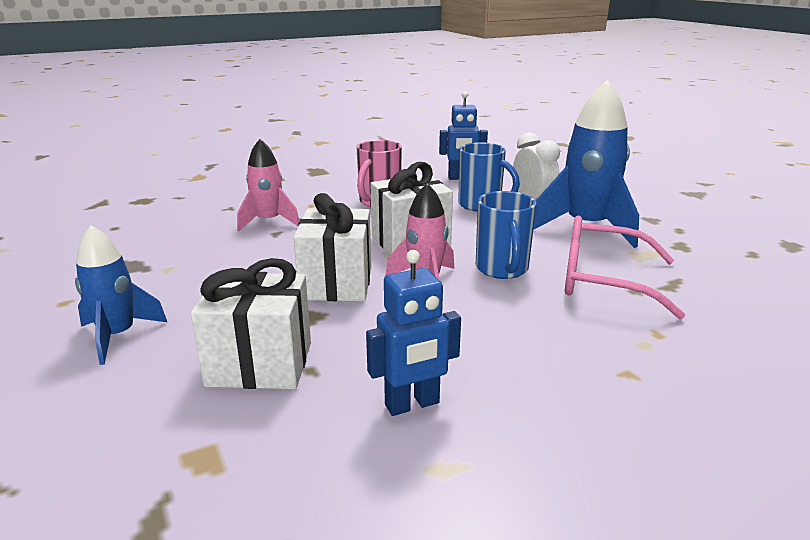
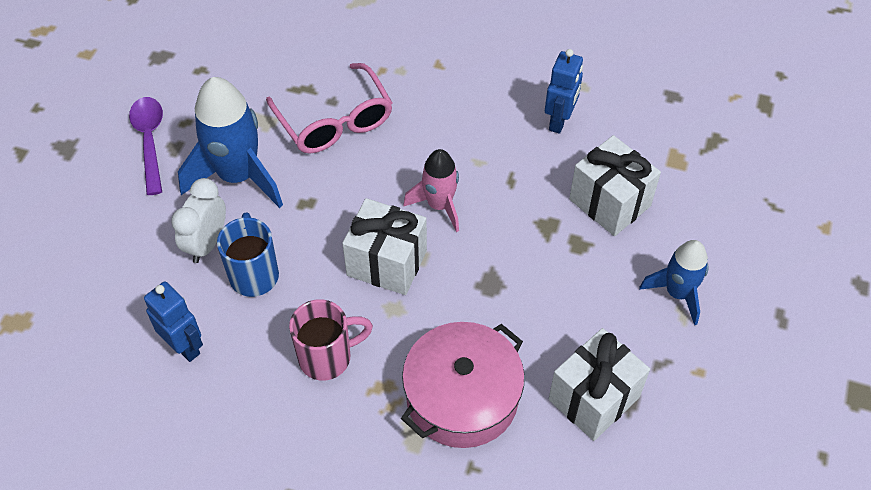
camera: 135 degrees left, 30 degrees up
(268, 222) = (462, 397): pink rocket -> pink pot
(336, 283) = (498, 248): white gift -> white gift (594, 398)
(412, 404) = (559, 121): blue robot -> blue robot turned 90 degrees clockwise
(502, 269) = (375, 178): blue mug -> none
(669, 214) = (150, 141): none -> purple spoon

